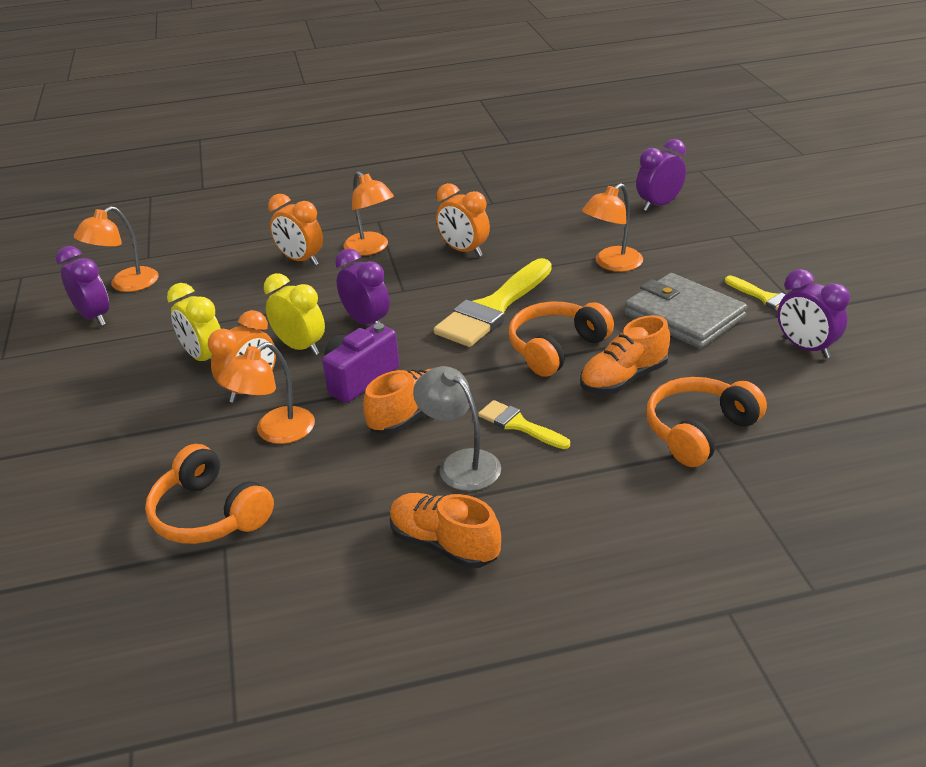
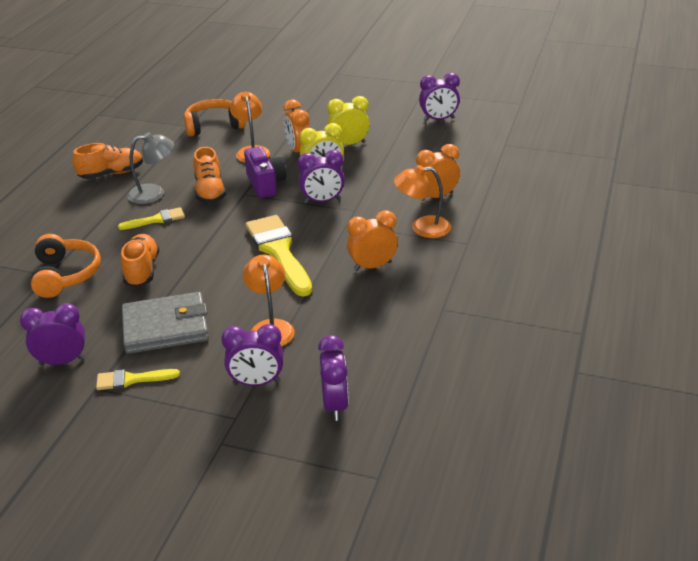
camera: 120 degrees right, 0 degrees up
(126, 284) = (471, 133): orange lamp -> none
(556, 348) = (204, 258): orange headphones -> none
(683, 242) = (256, 382): none -> purple clock

